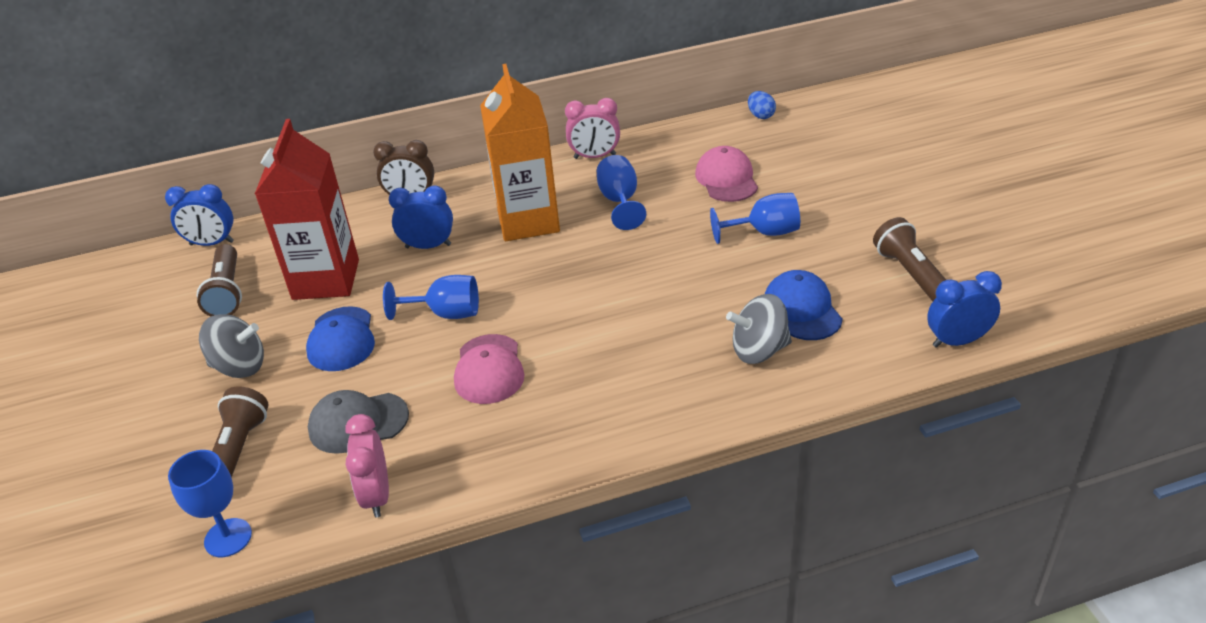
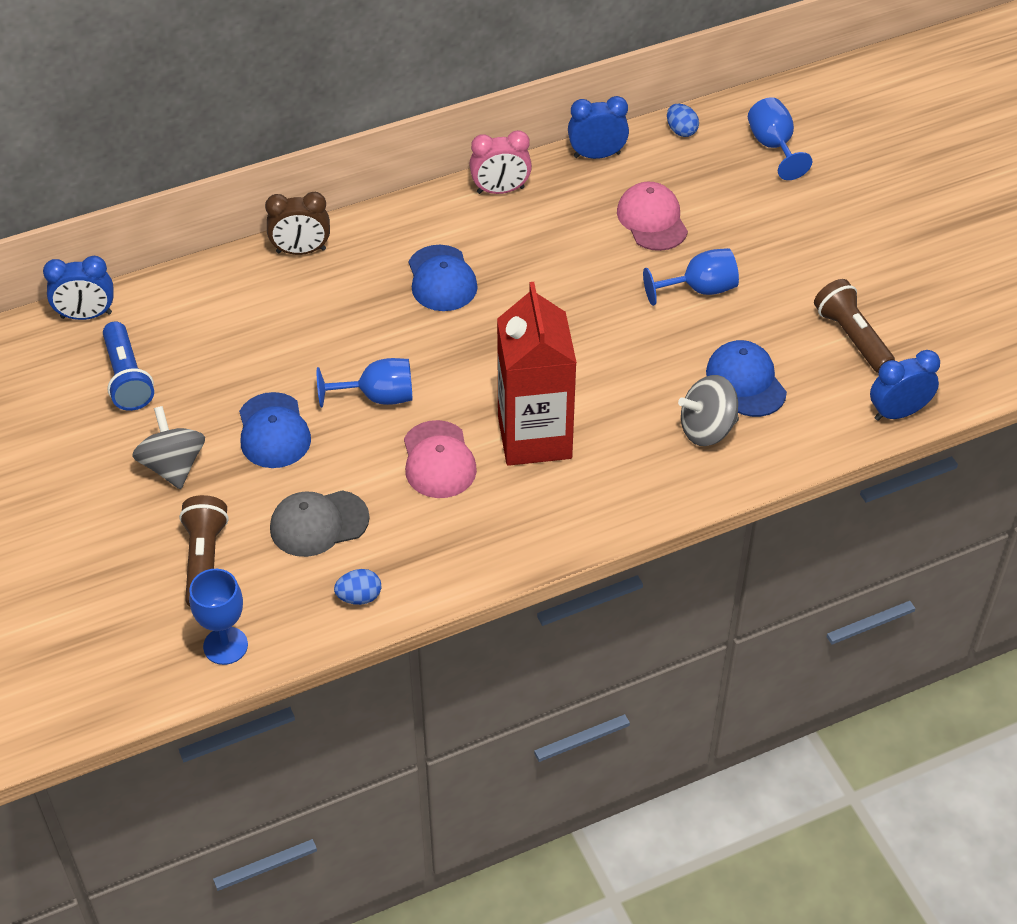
camera: 10 degrees left, 10 degrees up
(227, 292) = (127, 378): brown flashlight -> blue flashlight
(239, 366) = (173, 466): grey spinning top -> grey spinning top turned 105 degrees counterclockwise
(326, 279) = (234, 359): red carton -> red carton (534, 437)
(377, 495) = (359, 597): pink clock -> blue egg
(428, 246) = (337, 314): blue clock -> blue clock (597, 155)
(528, 221) = (441, 279): orange carton -> blue cap
(620, 201) = (539, 252): blue goblet -> blue goblet (773, 146)

